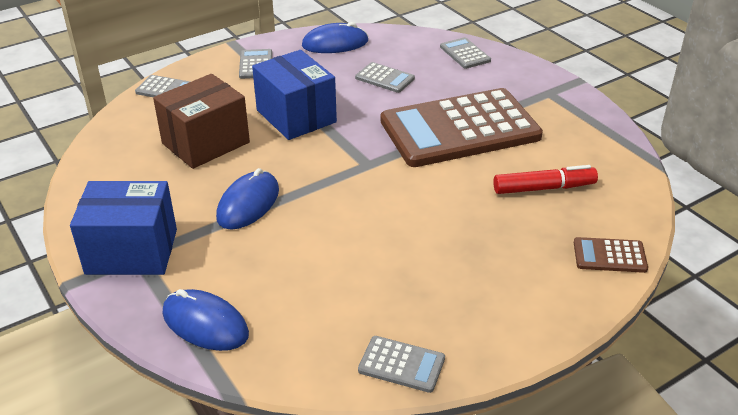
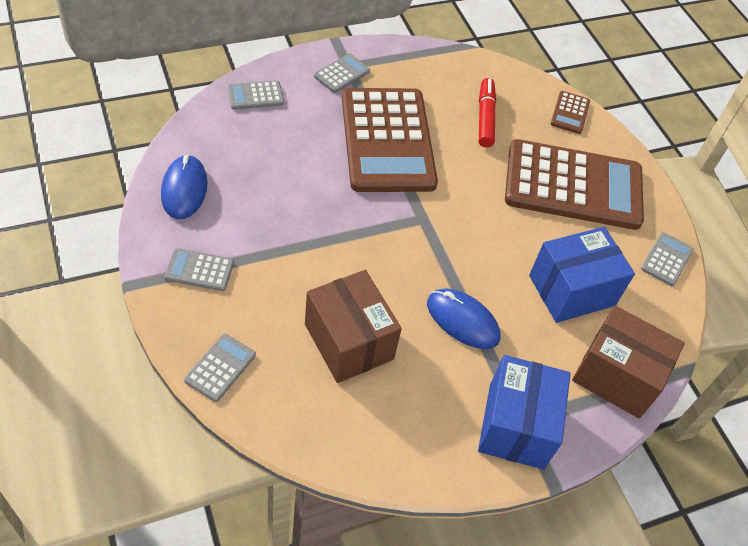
camera: 85 degrees left, 15 degrees up
(205, 324) = (616, 376): blue mouse -> brown box
(296, 116) = (323, 254): blue box -> blue box (571, 290)
(385, 78) = (277, 167): grey calculator -> grey calculator (342, 74)
(481, 268) = (573, 185): none -> brown calculator

